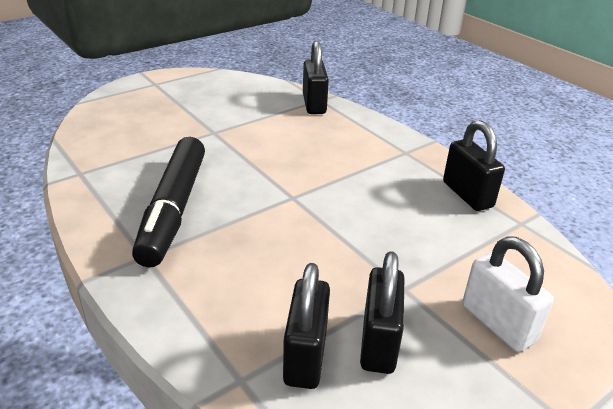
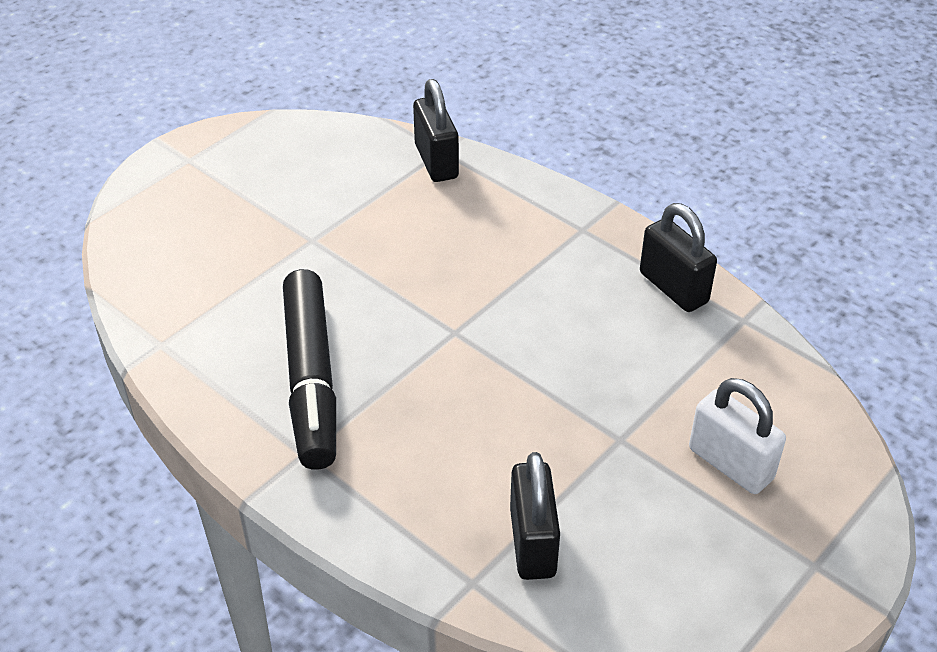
camera: 10 degrees left, 10 degrees up
(378, 342) = (607, 511): black padlock -> none

